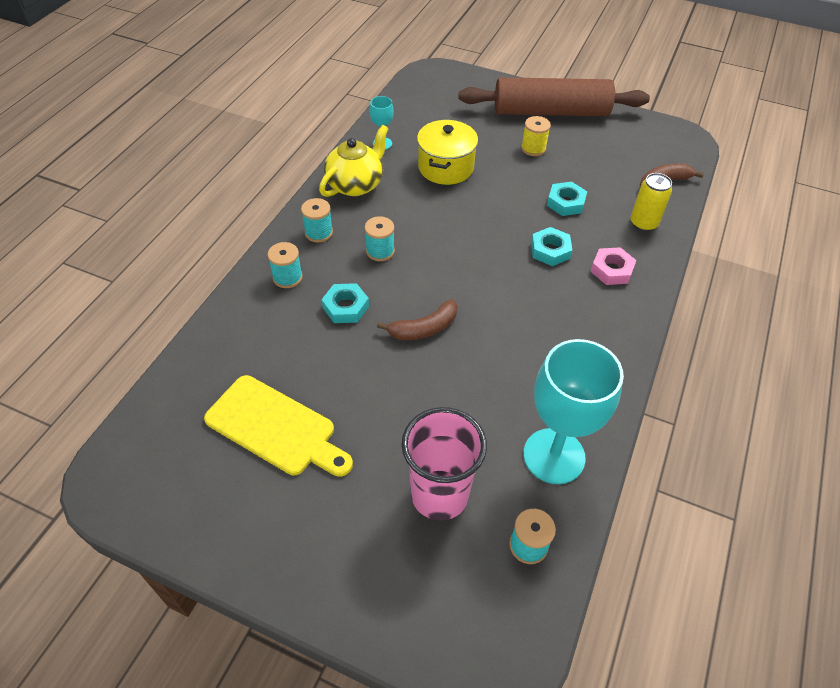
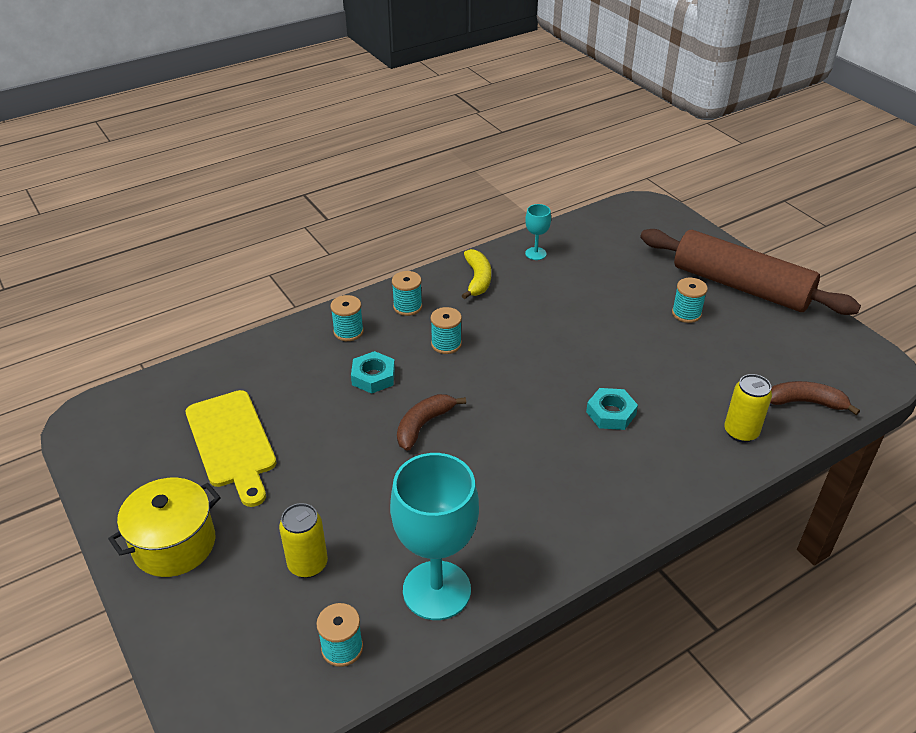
camera: 35 degrees right, 10 degrees down
(355, 184) = (477, 279): yellow teapot -> yellow banana
(424, 328) = (423, 425): brown banana -> brown banana turned 120 degrees clockwise
(439, 495) = (308, 564): pink cup -> yellow can
(445, 167) = (577, 297): yellow pot -> yellow pot (174, 544)
(533, 148) = (686, 313): yellow spool -> turquoise spool
(566, 203) = (671, 377): turquoise nut -> none
(611, 270) = (659, 459): pink nut -> none

